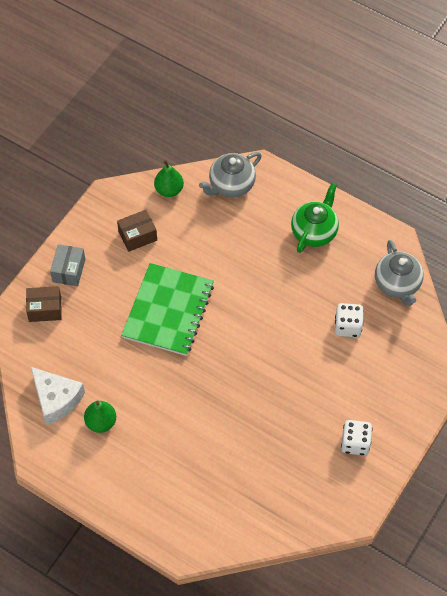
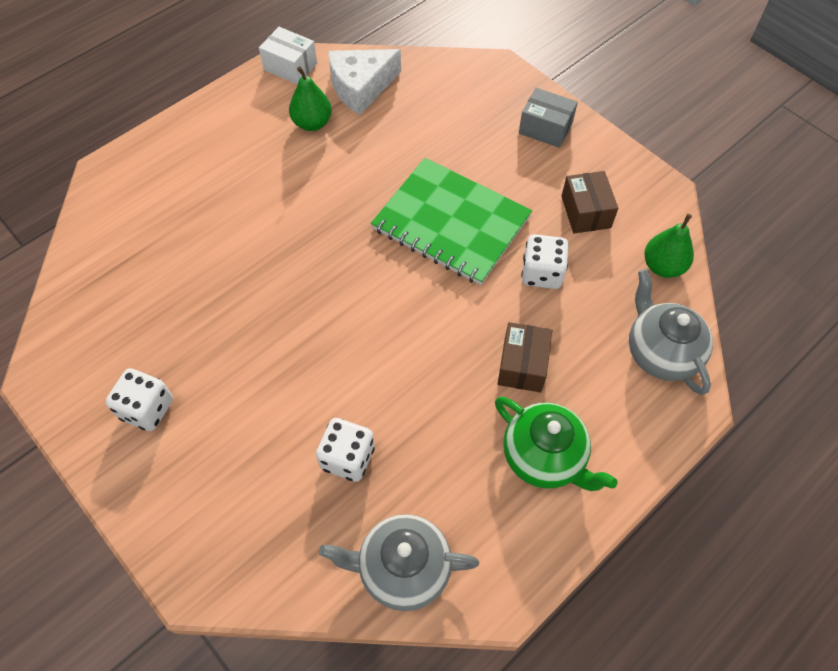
camera: 105 degrees right, 0 degrees up
(45, 309) = (492, 96): brown box -> brown box (522, 365)
(45, 457) = (290, 67): none -> white box
(193, 252) = (541, 273): none -> white dice

